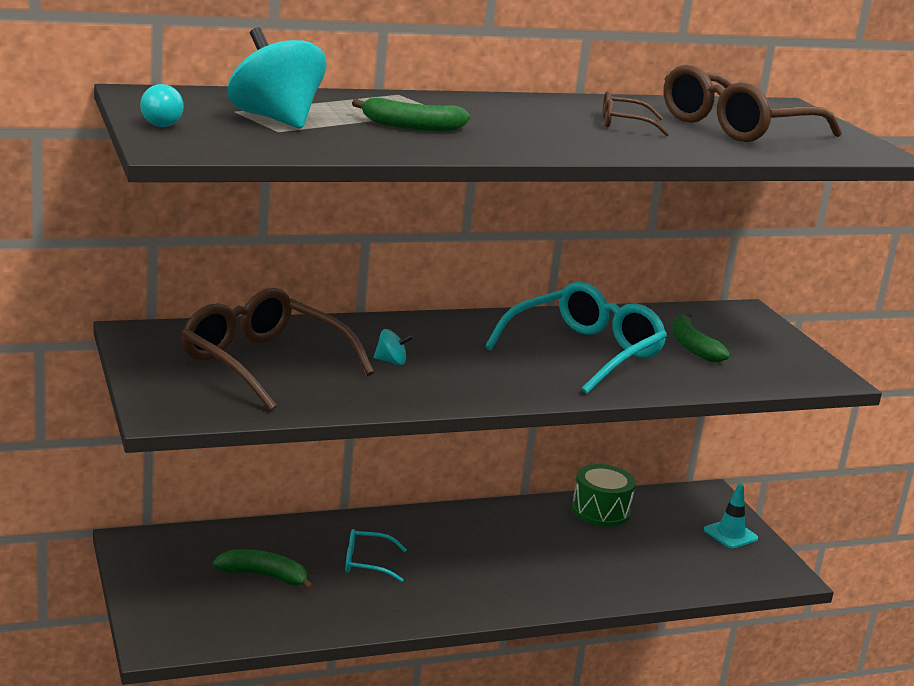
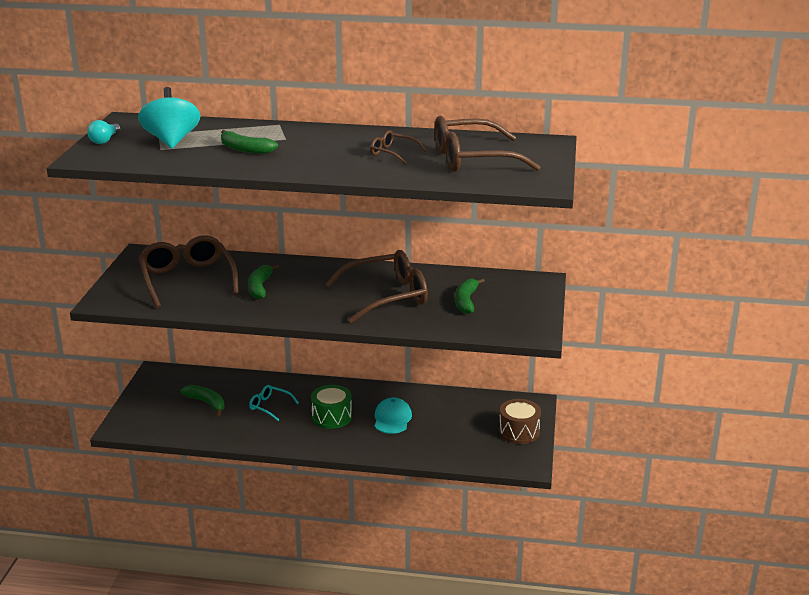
camera: 30 degrees right, 5 degrees up
(391, 361) = (260, 287): turquoise spinning top -> green banana
(556, 548) = (392, 419): none -> turquoise cap
(583, 353) = (386, 296): turquoise glasses -> brown glasses
(600, 511) = (446, 401): green drum -> green drum (332, 417)
(730, 534) = (519, 432): turquoise traffic cone -> brown drum

